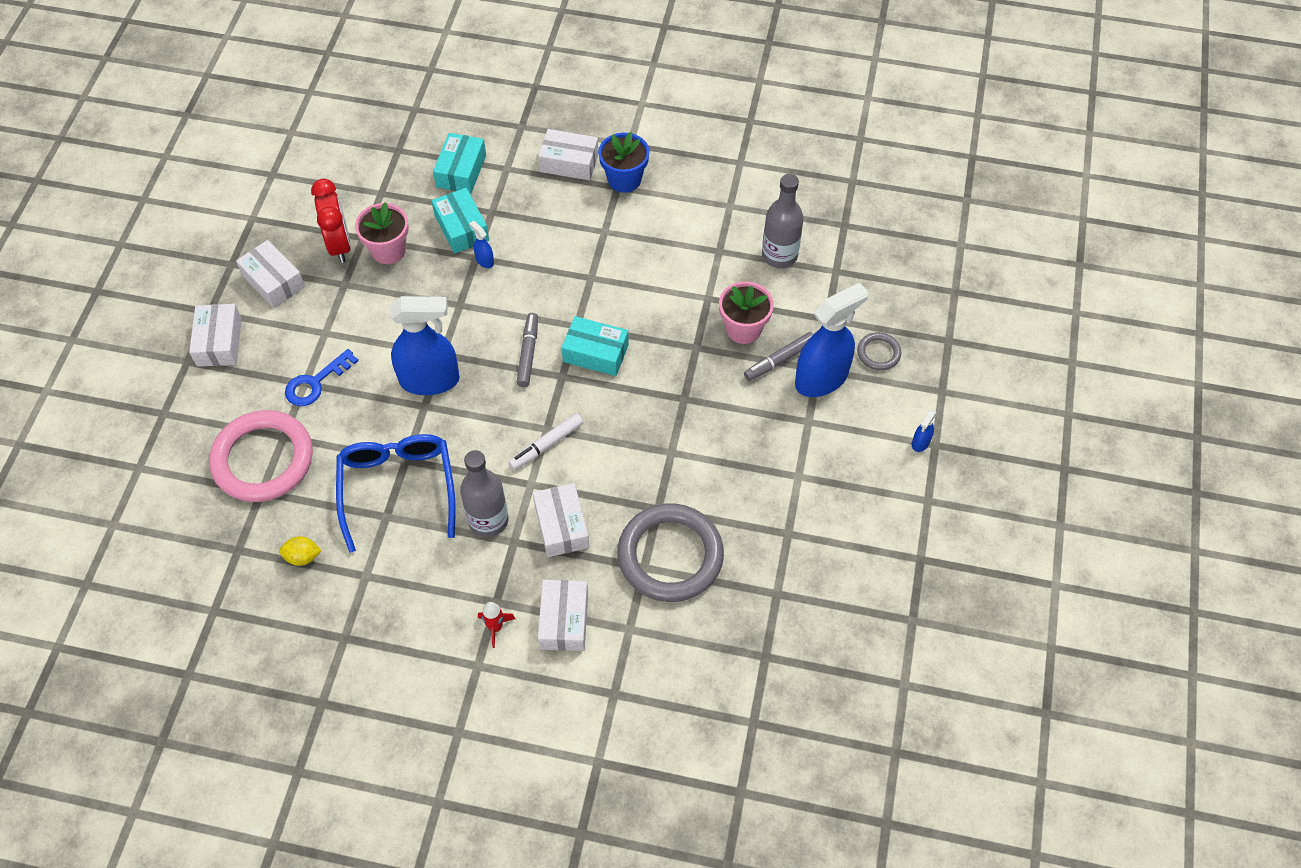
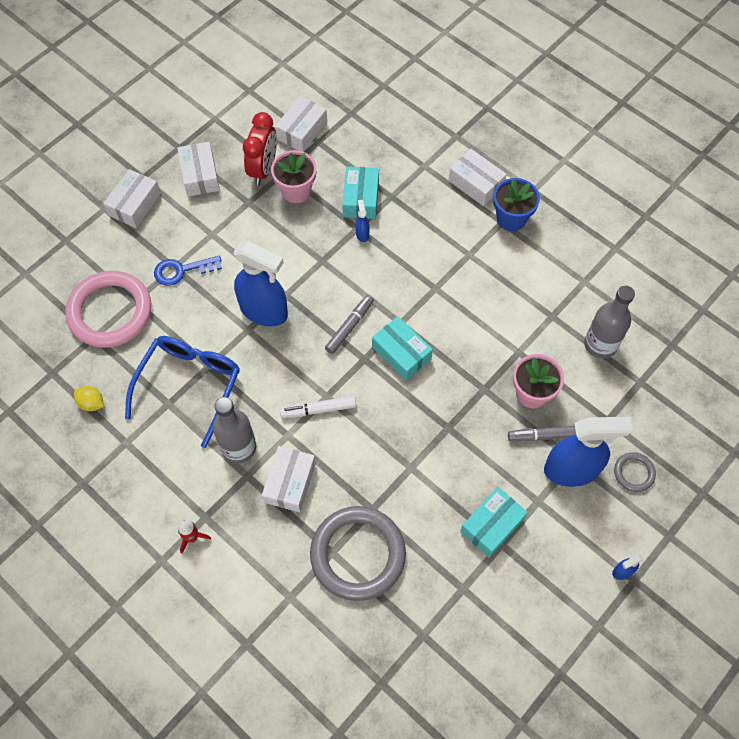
camera: 30 degrees right, 5 degrees up
(461, 171) = (388, 152): turquoise box -> turquoise box (492, 525)
(564, 620) = (245, 562): white box -> white box (302, 131)

